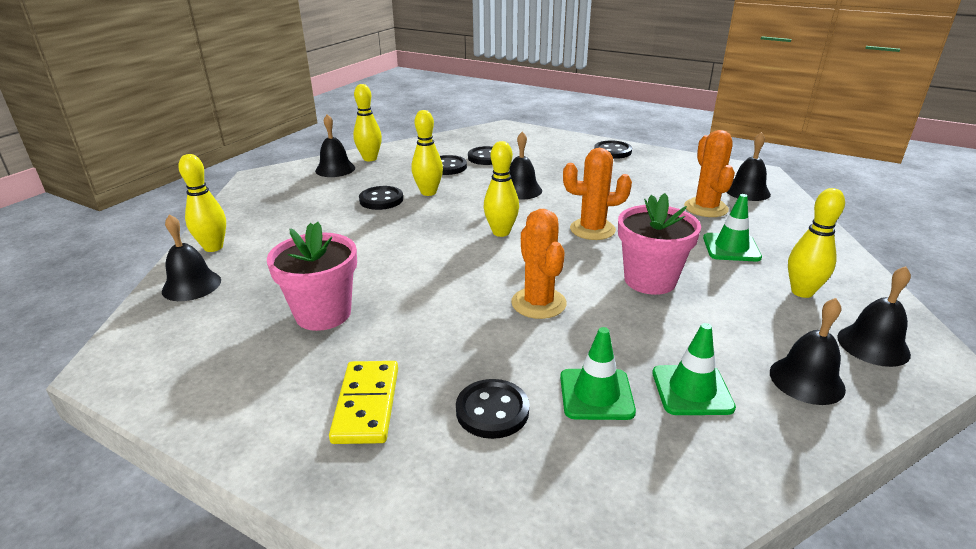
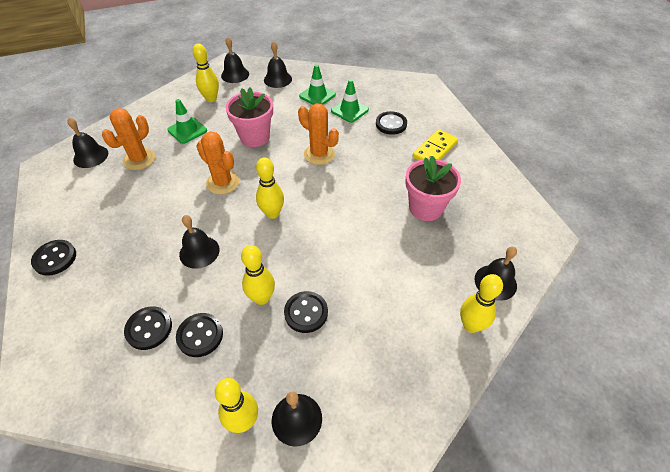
camera: 140 degrees left, 20 degrees up
(538, 303) = (319, 154): orange cactus -> orange cactus turned 75 degrees counterclockwise

